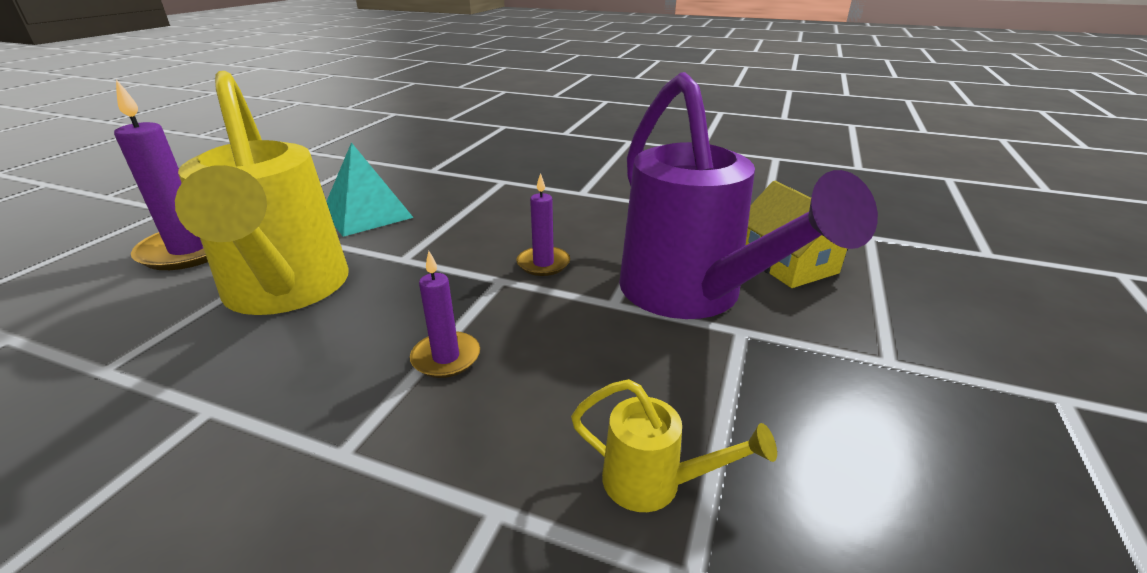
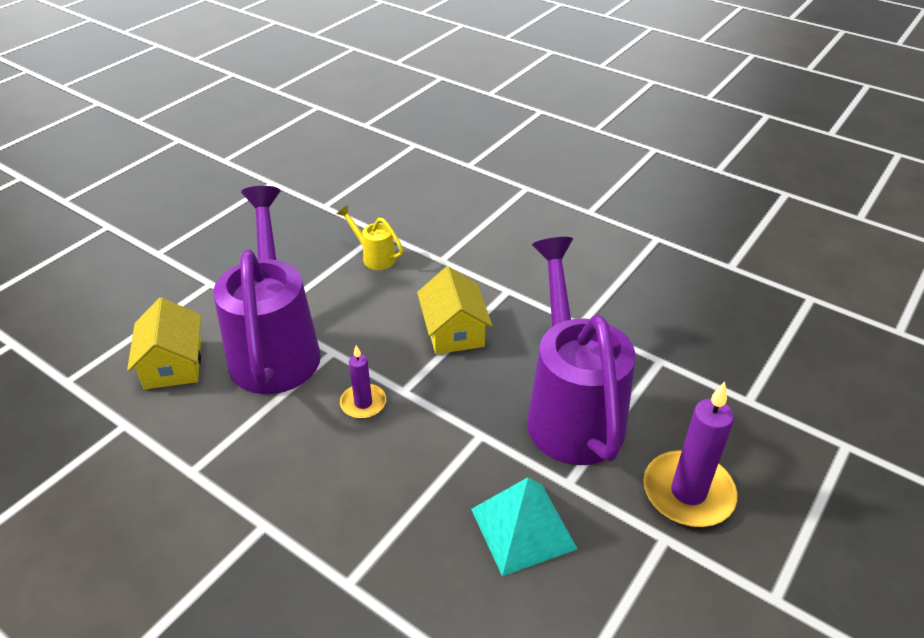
camera: 165 degrees left, 10 degrees up
(287, 293) = (570, 409): yellow watering can -> purple watering can
(446, 357) = (454, 331): purple candle -> yellow house

